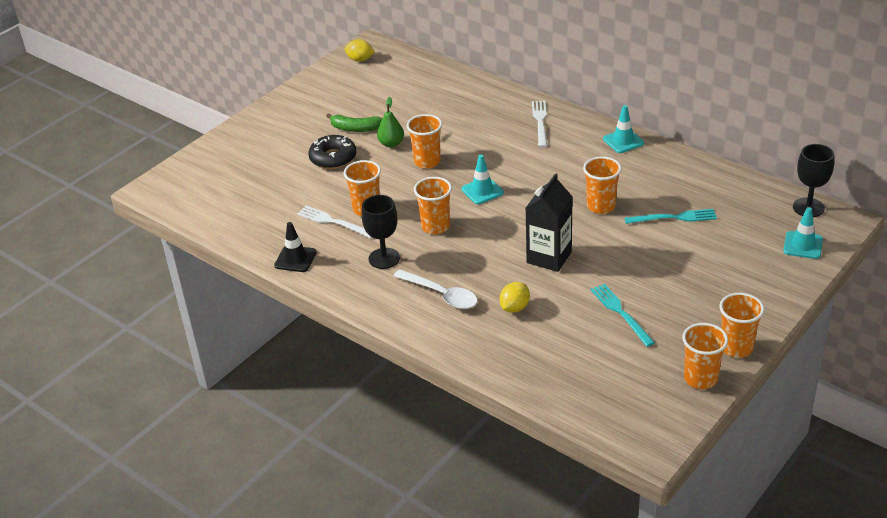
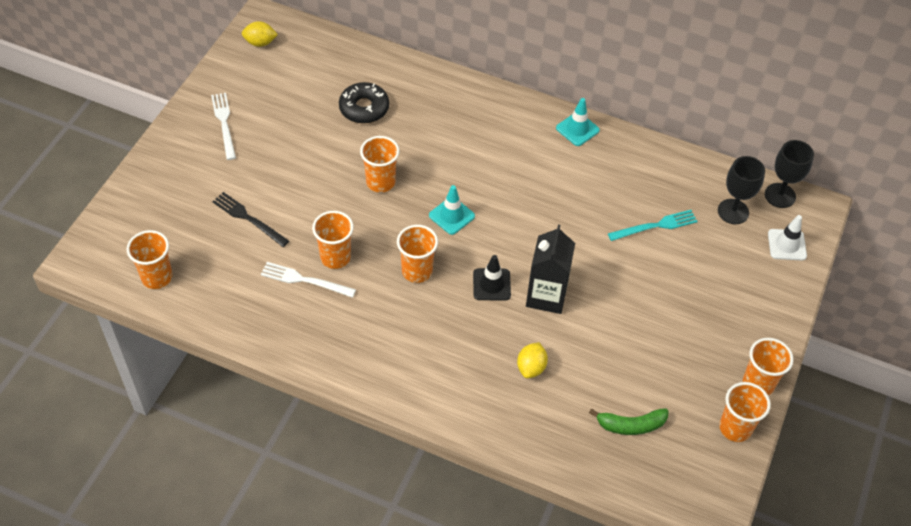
camera: 20 degrees left, 15 degrees up
(295, 259) = (279, 337): black traffic cone -> black traffic cone (491, 284)
(302, 175) = (248, 218): none -> black fork
(333, 158) = (275, 190): black donut -> black donut (364, 108)
(355, 128) = (287, 144): green banana -> green banana (631, 425)
(384, 258) = (375, 322): black goblet -> black goblet (733, 211)
(391, 143) = (333, 161): green pear -> none
(441, 295) = (451, 362): white spoon -> none
(540, 122) = (484, 112): white fork -> white fork (224, 123)
(601, 206) = (579, 220): orange cup -> orange cup (157, 277)
(621, 313) = (637, 358): turquoise fork -> none
(803, 245) = (787, 245): turquoise traffic cone -> white traffic cone

